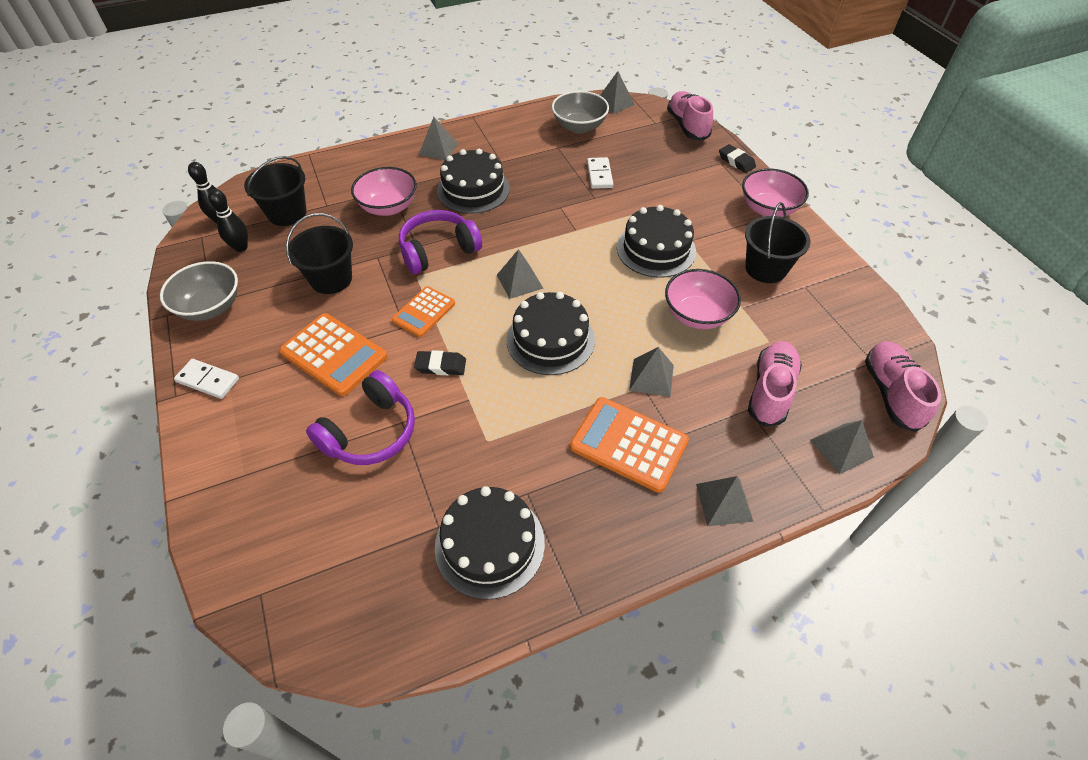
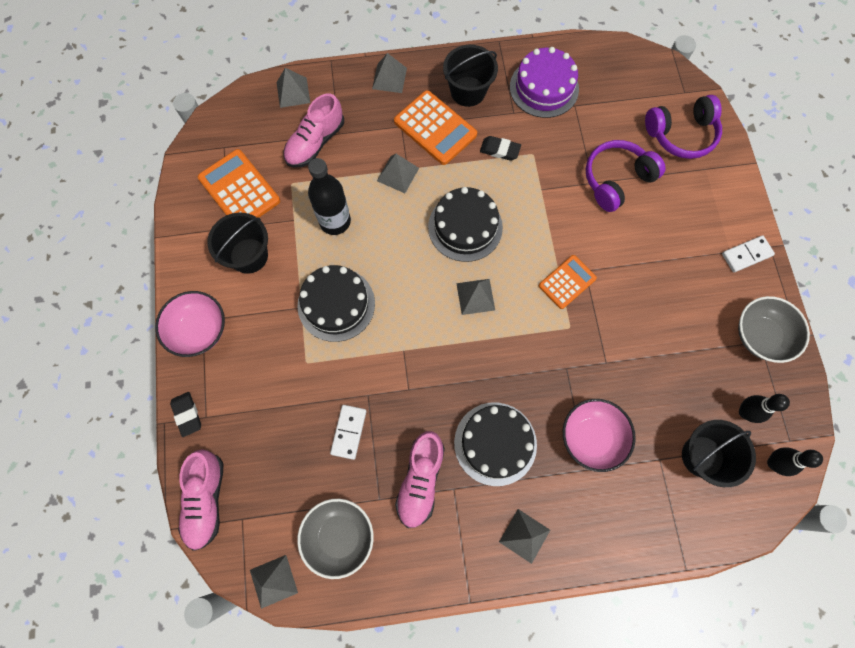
camera: 165 degrees left, 20 degrees up
(208, 380) = (746, 255): white domino -> white domino turned 60 degrees counterclockwise
(331, 279) = (651, 344): black bucket -> black bucket (468, 91)
(334, 354) = (645, 255): orange calculator -> orange calculator (239, 190)
(438, 250) = (545, 356): purple headphones -> purple headphones (681, 134)
(441, 366) = (558, 223): black eraser -> black eraser (500, 150)
(489, 544) = (544, 88): black cake -> purple cake
(697, 315) = (335, 221): pink bowl -> black bottle
(891, 393) = (230, 120): pink shoe -> pink shoe (420, 481)

